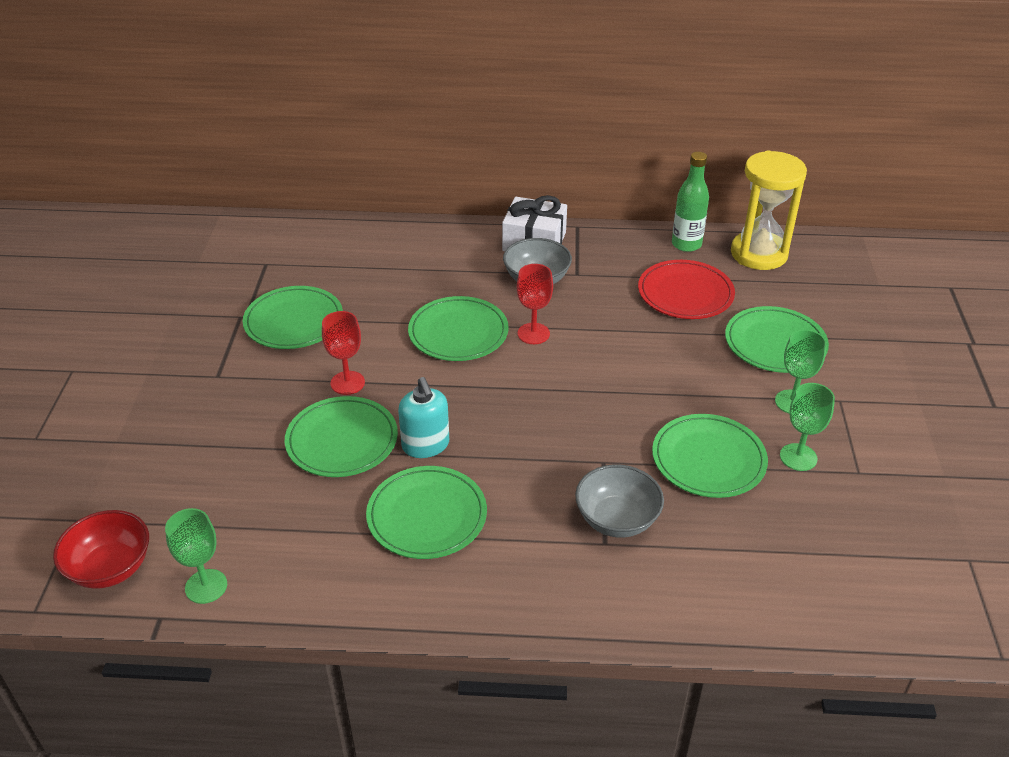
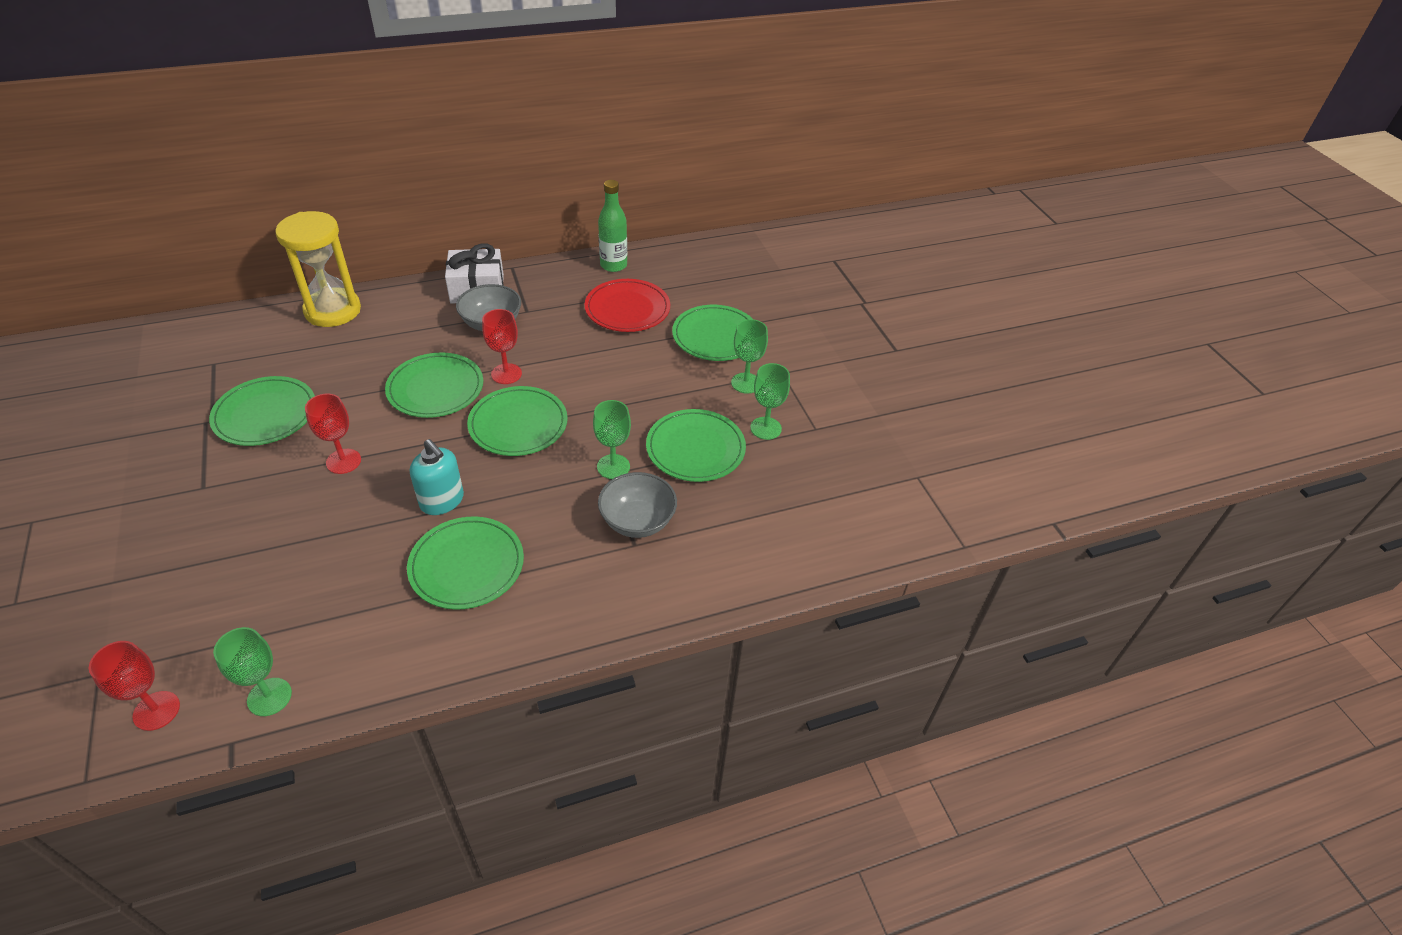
camera: 25 degrees left, 5 degrees up
(110, 568) = (156, 710): red bowl -> red goblet
(342, 440) = (358, 517): green plate -> green plate (518, 424)
(611, 455) = (613, 466): none -> green goblet
(759, 254) = (676, 262): yellow hourglass -> yellow hourglass (333, 310)

